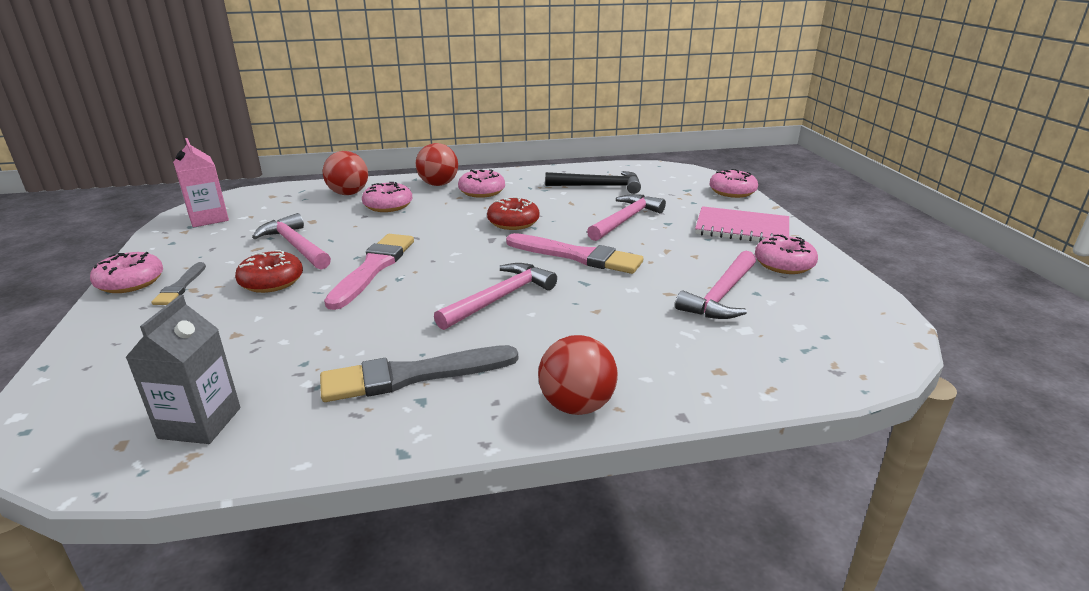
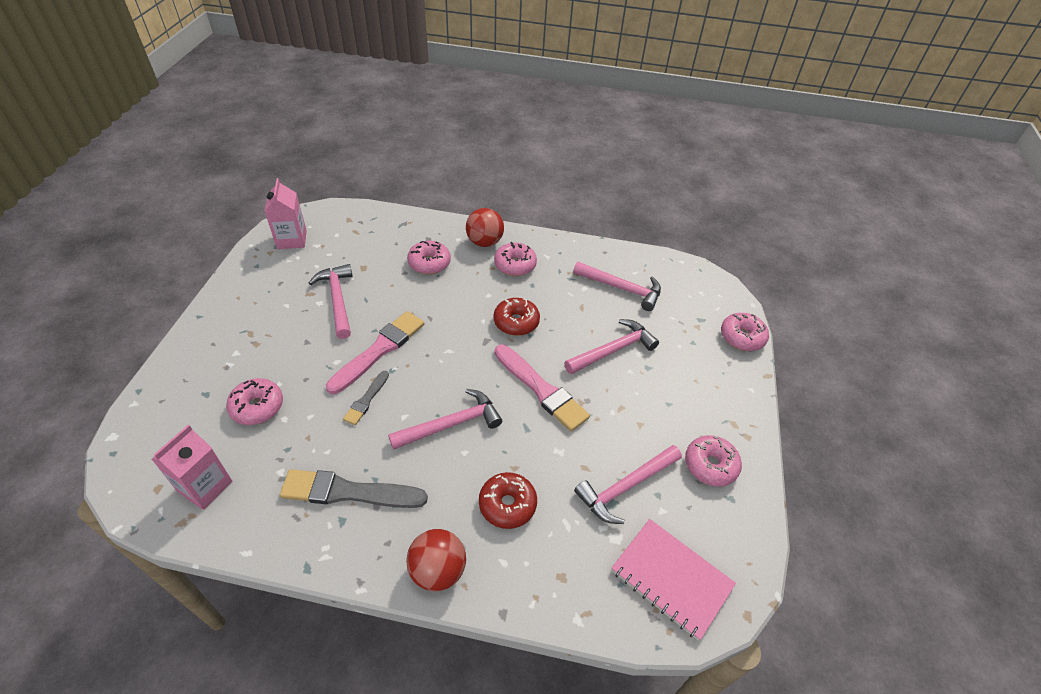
camera: 20 degrees right, 20 degrees up
(130, 282) = (214, 310): pink donut -> pink donut (257, 407)
(180, 286) = (243, 327): grey brush -> grey brush (366, 400)
(200, 423) = (205, 486): grey carton -> pink carton
(271, 281) = (303, 342): red donut -> red donut (507, 504)
(348, 193) = (407, 234): red ball -> none
(599, 186) = (621, 288): black hammer -> pink hammer
(742, 228) = (710, 399): pink notebook -> pink notebook (671, 578)

